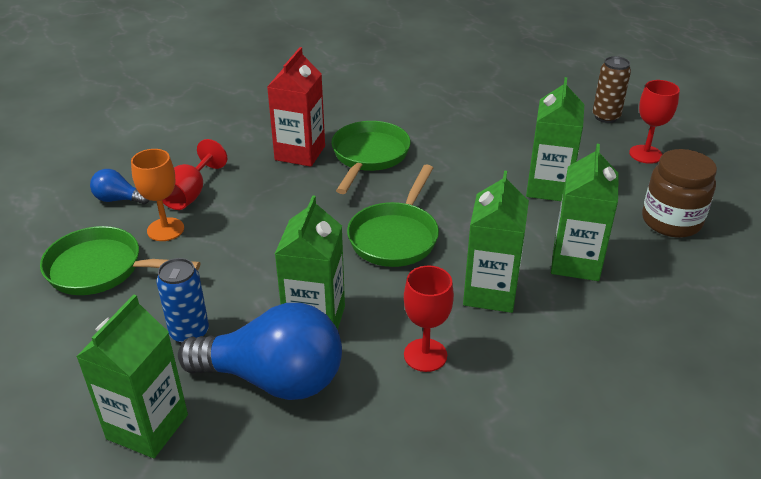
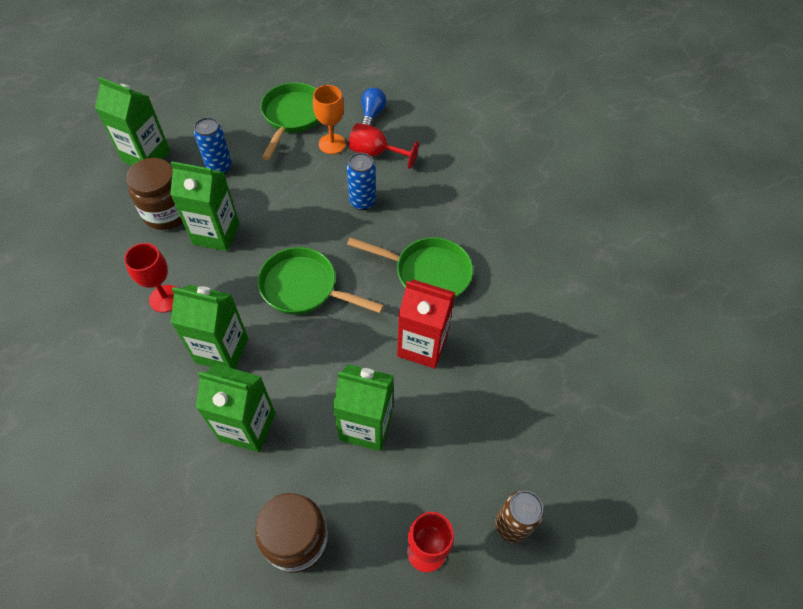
camera: 90 degrees right, 20 degrees up
(268, 201) = (362, 202): none -> blue can
(274, 379) = (167, 212): blue light bulb -> brown jar
(300, 153) = (433, 221): red carton -> red carton (422, 345)

